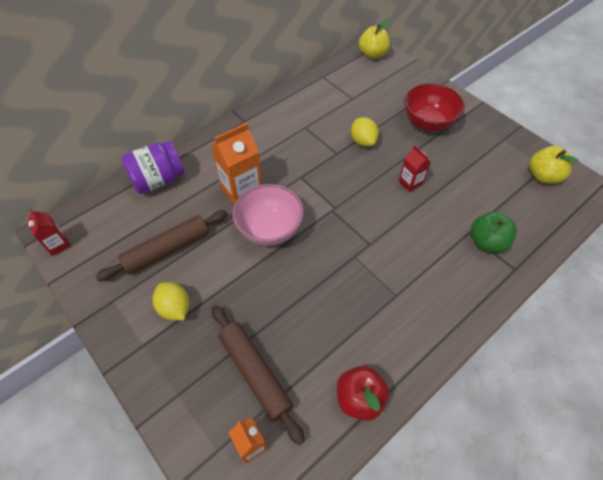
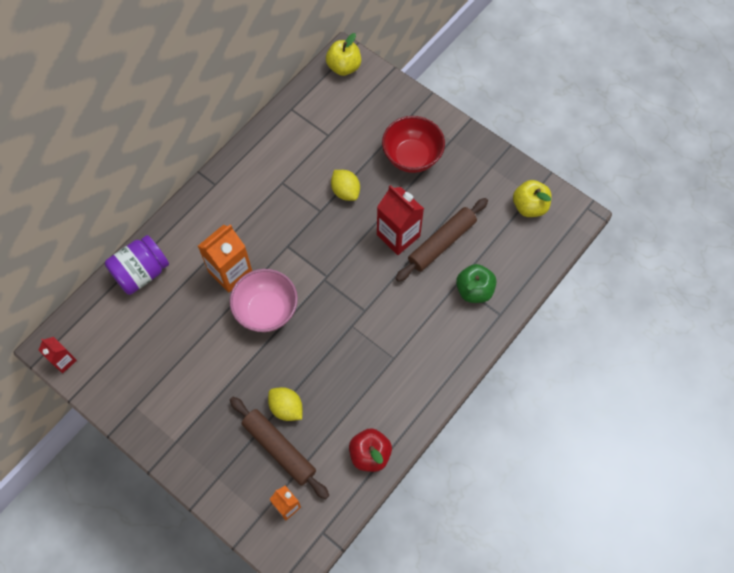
camera: 10 degrees left, 10 degrees up
(167, 249) = (172, 348): brown rolling pin -> brown rolling pin (442, 243)
(175, 308) = (195, 404): yellow lemon -> yellow lemon (286, 408)
(410, 183) = (398, 235): red carton -> red carton, size x1.77

